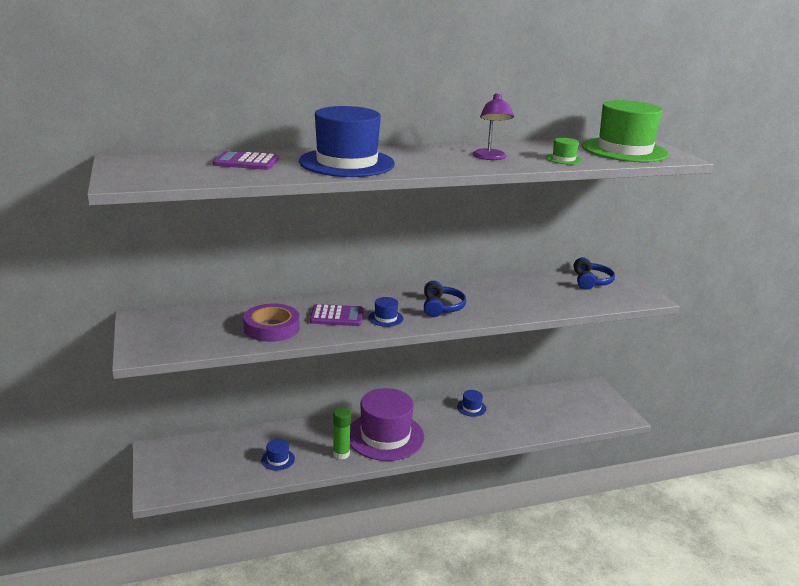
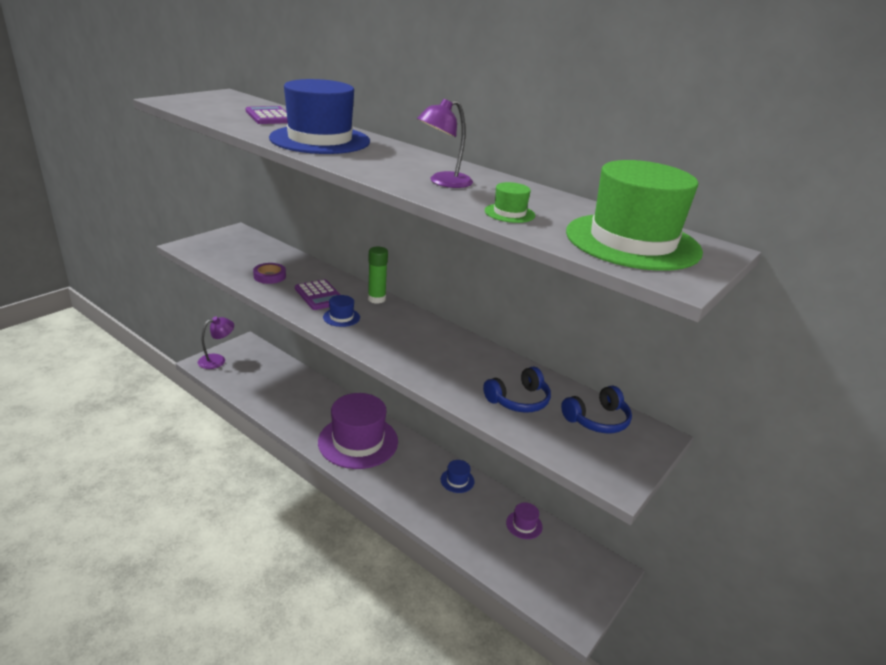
camera: 55 degrees right, 5 degrees up
(165, 479) = (217, 360): none -> purple lamp
(271, 328) = (269, 276): purple tape -> purple tape, size x0.62
(278, 459) = (277, 398): blue hat -> none
(341, 454) = (311, 426): green glue stick -> green glue stick (376, 299)
(441, 307) = (398, 339): blue headphones -> blue headphones (518, 400)
(535, 399) = (524, 525): none -> purple hat

